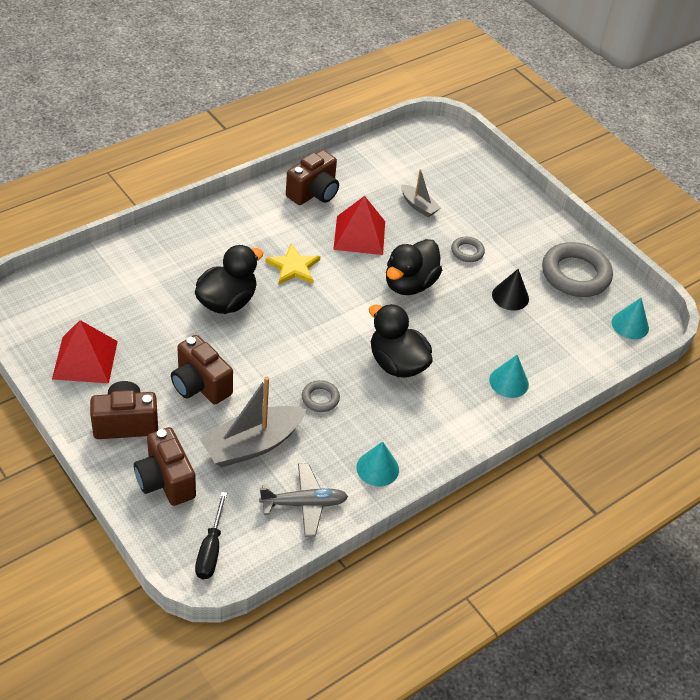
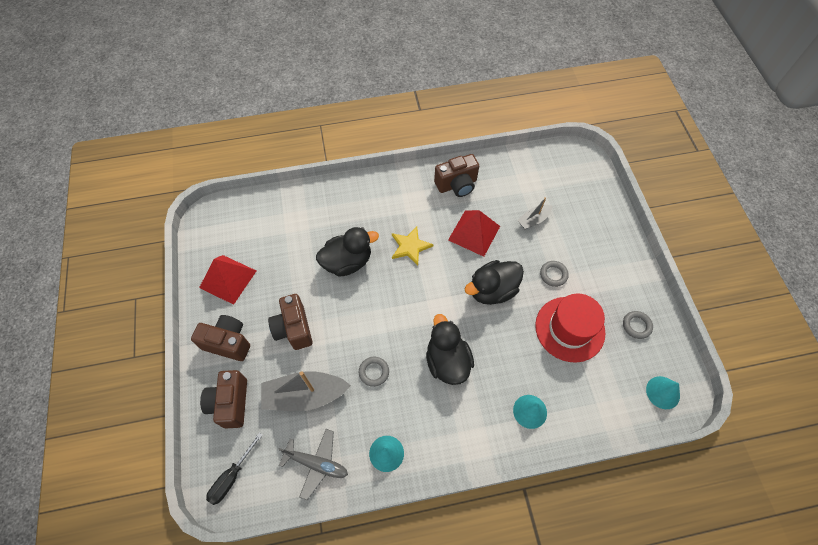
camera: 30 degrees right, 15 degrees up
(418, 206) = (533, 220): grey boat -> grey boat turned 75 degrees clockwise
(510, 296) = (569, 329): black cone -> red hat
(575, 274) = (636, 326): grey ring -> grey ring, size x0.48

